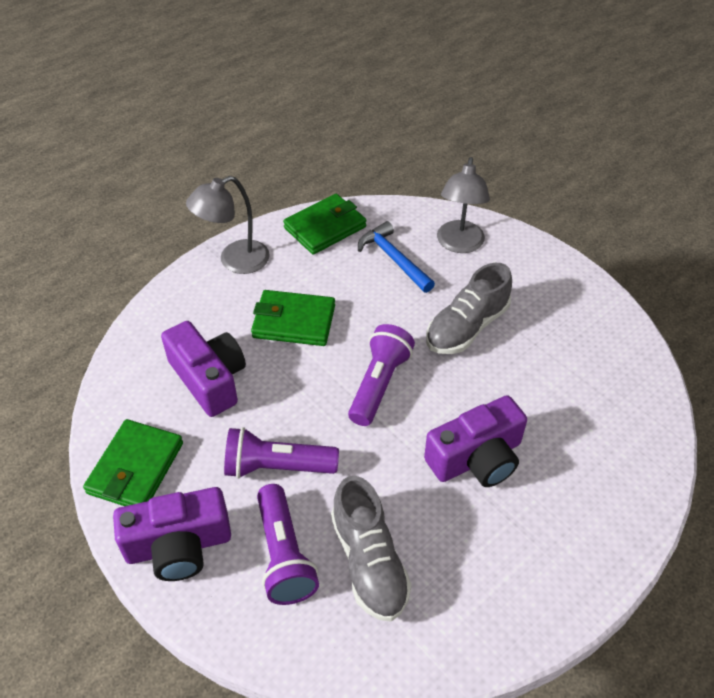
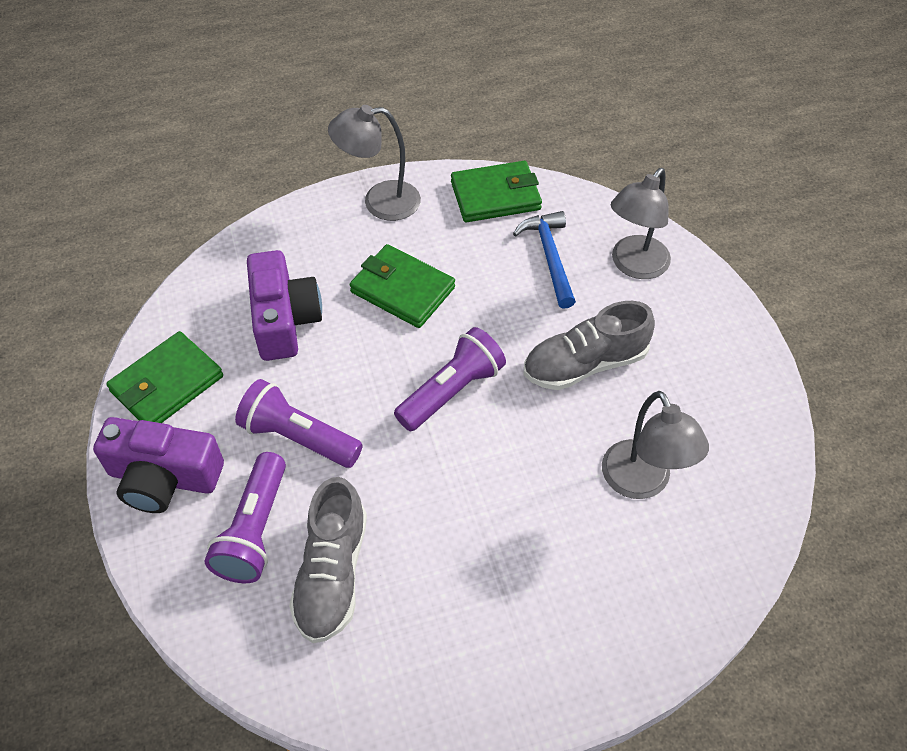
camera: 25 degrees right, 5 degrees up
(477, 458) = (507, 513): purple camera -> none
(559, 396) = (642, 482): none -> grey lamp

